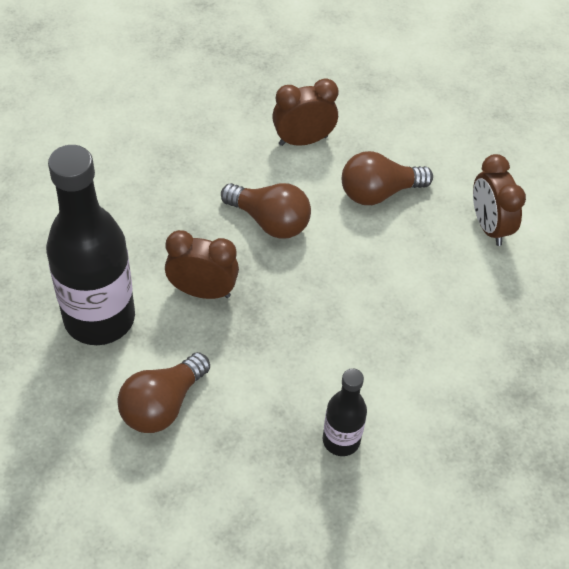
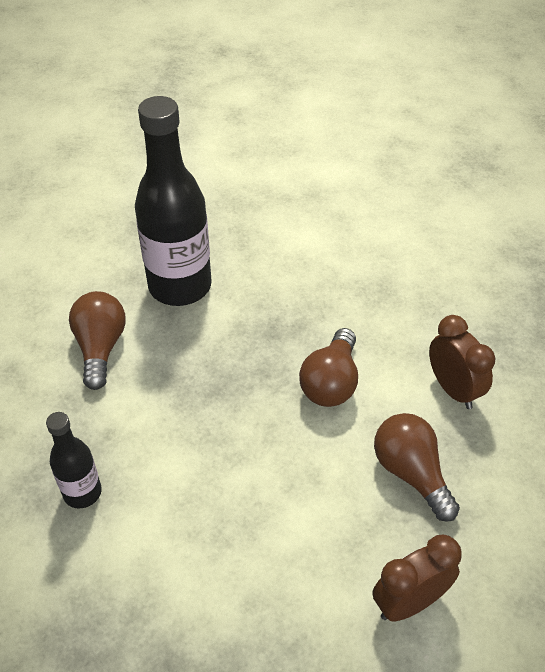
camera: 80 degrees right, 5 degrees down
(162, 405) = (100, 348): brown light bulb -> brown light bulb turned 60 degrees clockwise
(202, 291) = (229, 348): brown clock -> none

